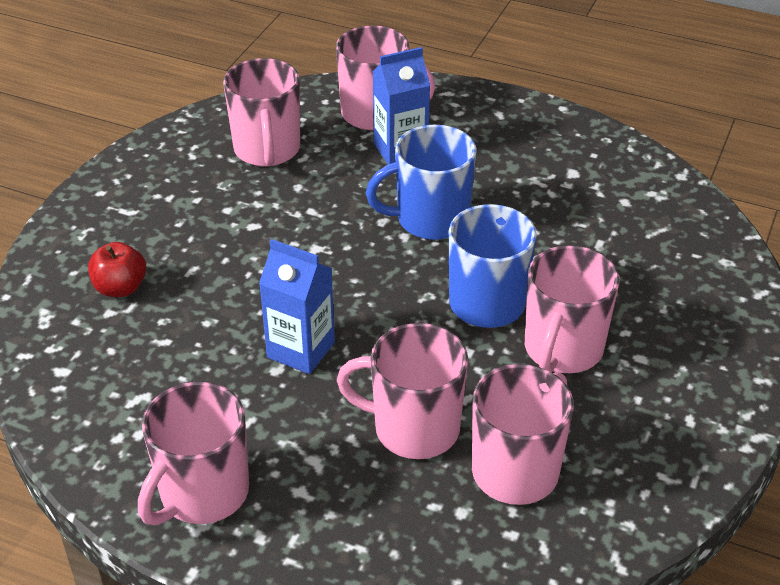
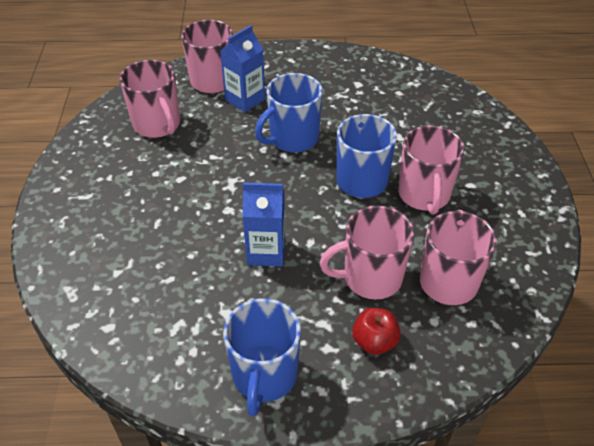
camera: 25 degrees left, 5 degrees up
(120, 288) = (114, 252): red apple -> red apple (374, 341)
(202, 493) = (264, 376): pink mug -> blue mug

